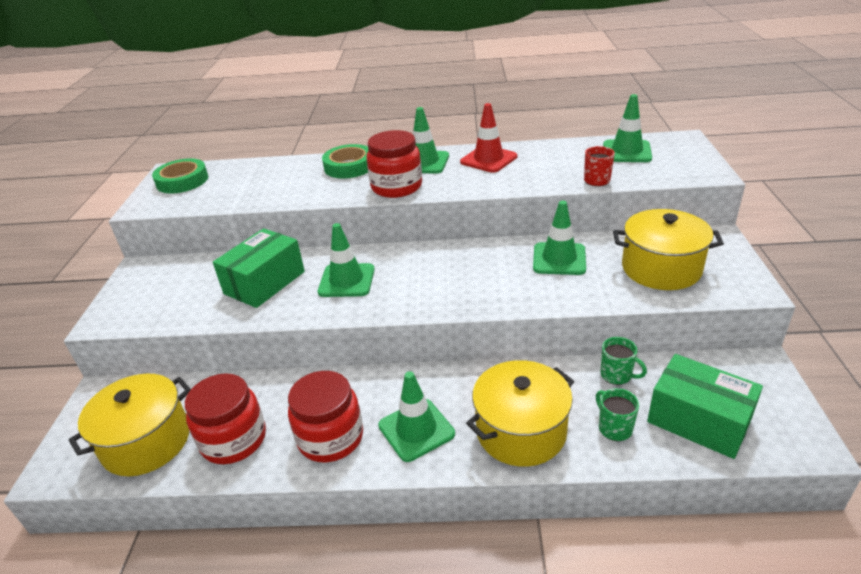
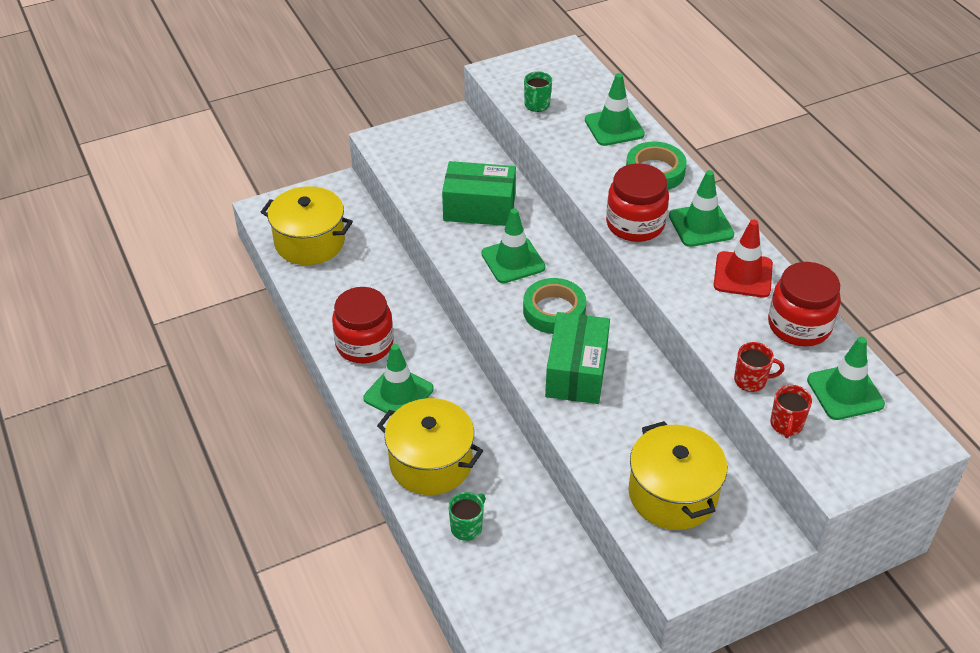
camera: 60 degrees right, 10 degrees up
(182, 181) = (553, 71): green tape -> green tape (554, 311)
(234, 440) = (335, 289): red jar -> red jar (799, 325)
(559, 259) = (640, 405): green traffic cone -> green traffic cone (614, 127)
(617, 375) = (537, 515): green mug -> green mug (537, 105)
(648, 178) = (786, 425): none -> red mug
(698, 420) = (507, 588): green box -> green box (576, 372)

